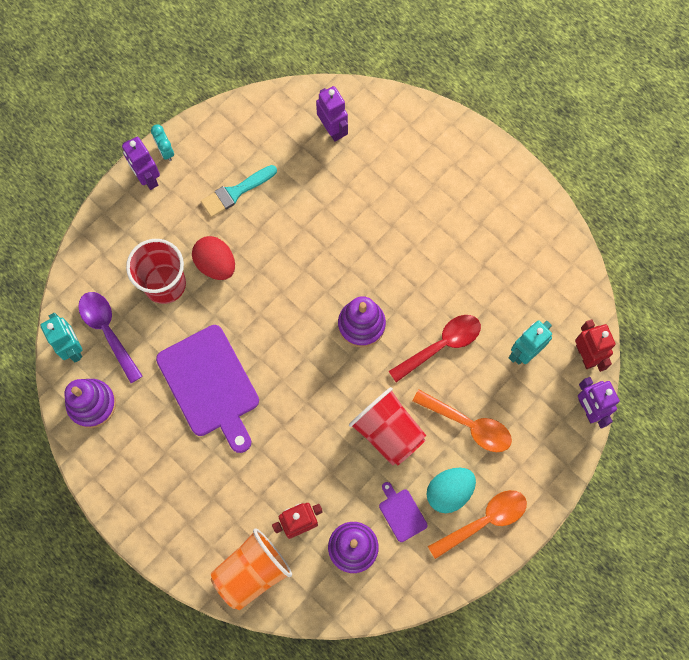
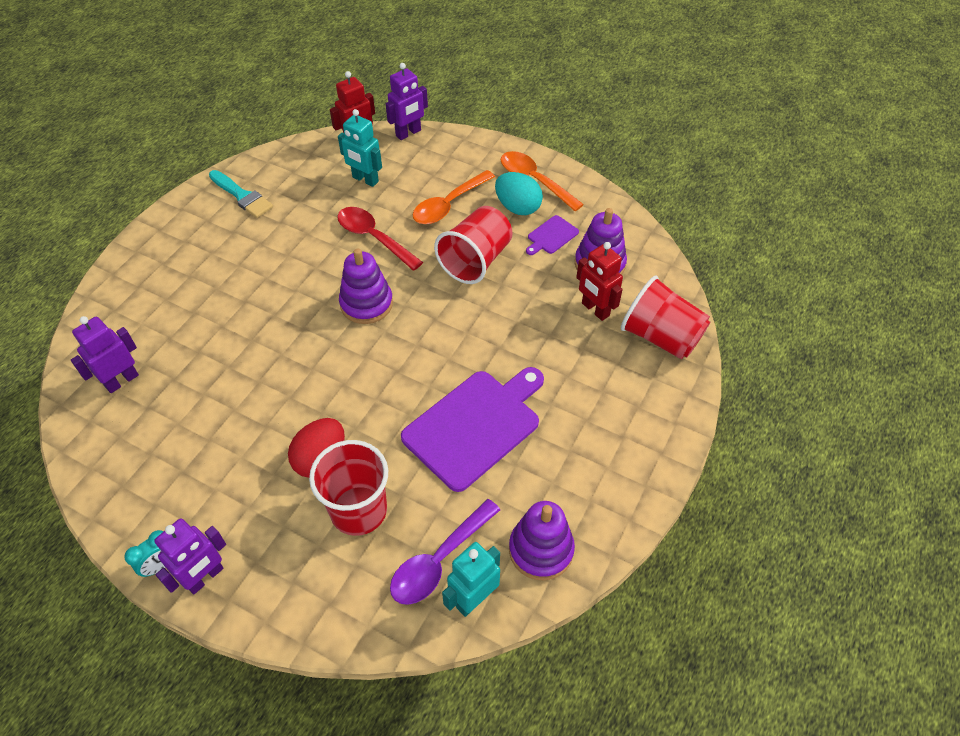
camera: 105 degrees left, 20 degrees down
(236, 192) = (217, 463): turquoise brush -> turquoise brush (242, 196)
(252, 572) = (660, 337): orange cup -> red cup
(469, 425) = (448, 205): orange spoon -> orange spoon turned 150 degrees counterclockwise

